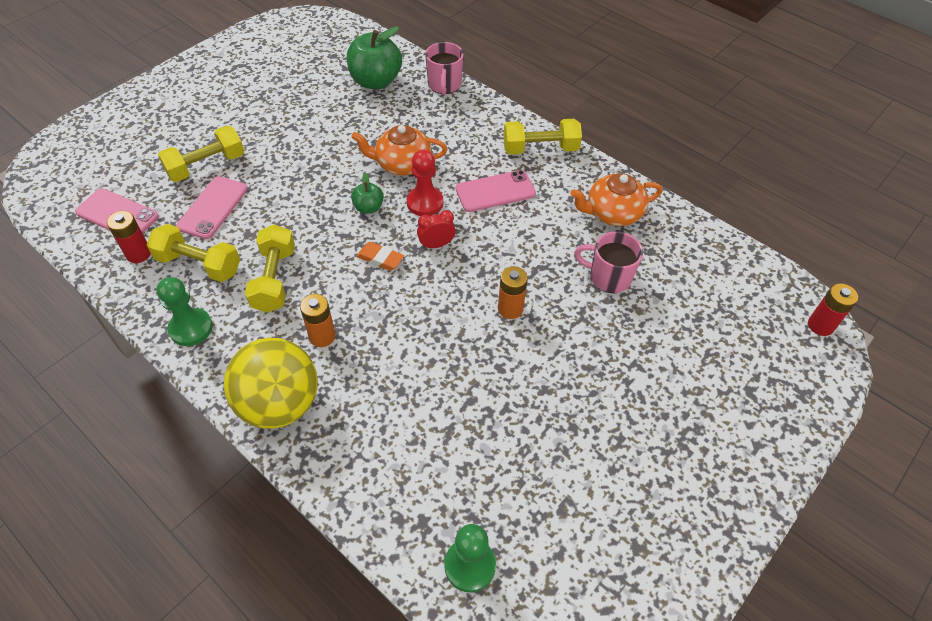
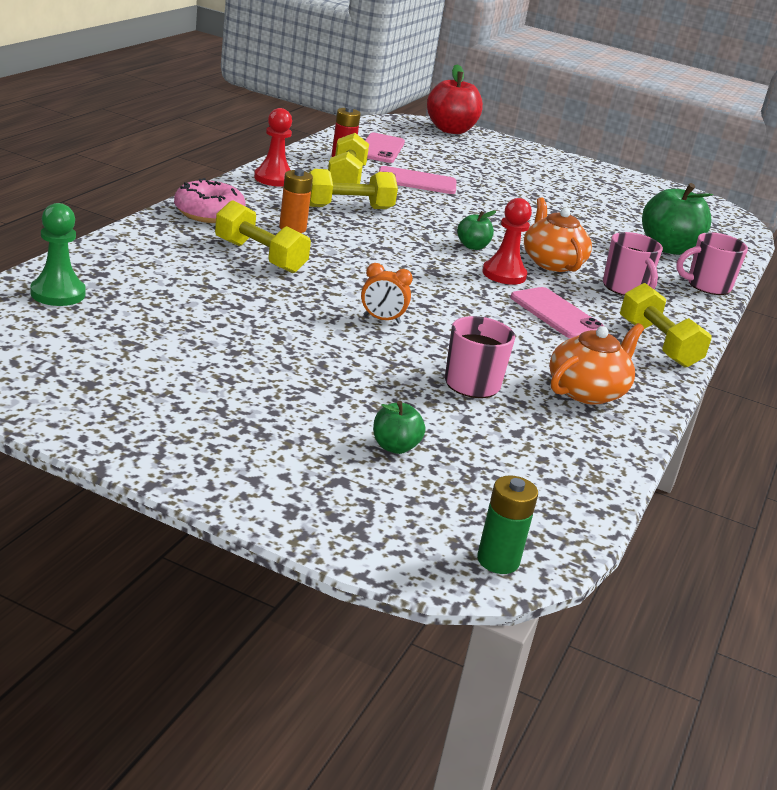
camera: 70 degrees right, 25 degrees down
(72, 141) = (450, 130): none -> red apple
(191, 328) = (274, 179): green pawn -> red pawn
(206, 166) = (466, 177): yellow dumbbell -> yellow dumbbell (260, 257)
(280, 404) = (209, 213): yellow ball -> pink donut
(380, 259) = (406, 252): orange eraser -> none
(436, 245) = (446, 280): red clock -> none
(449, 134) = (625, 288): none -> pink mug
(510, 309) = (382, 319): orange battery -> orange clock
(612, 213) = (587, 391): orange teapot -> orange teapot turned 75 degrees clockwise
(702, 348) = (395, 447): none -> green apple
(820, 325) = (498, 560): red battery -> green battery

